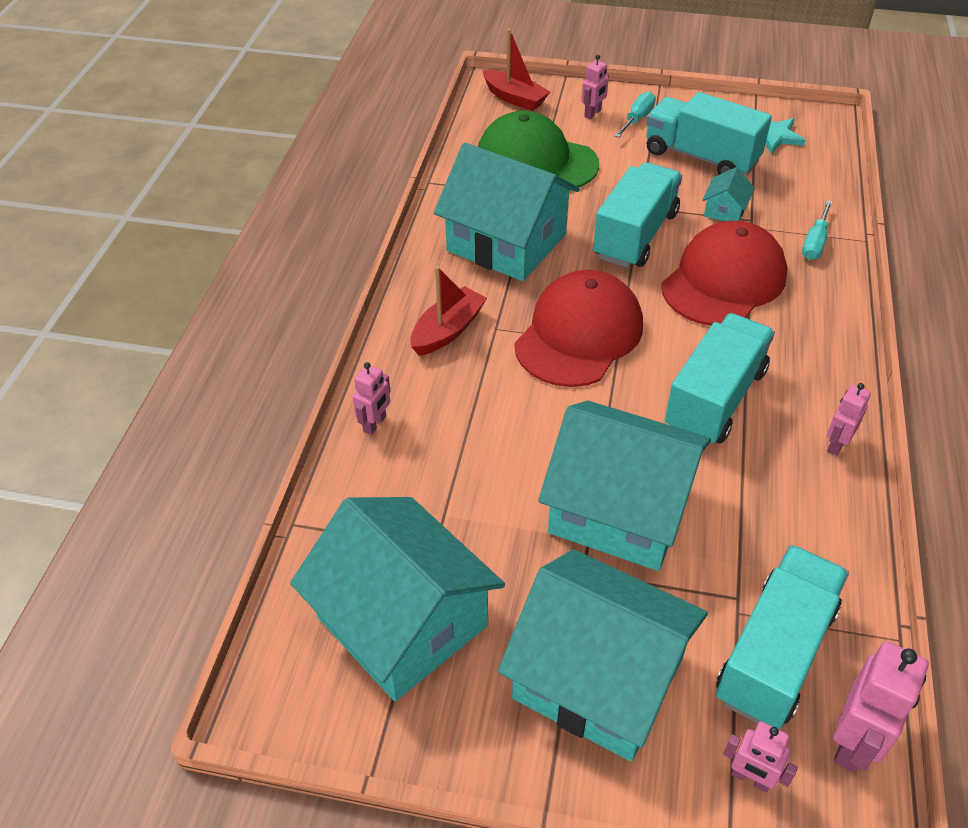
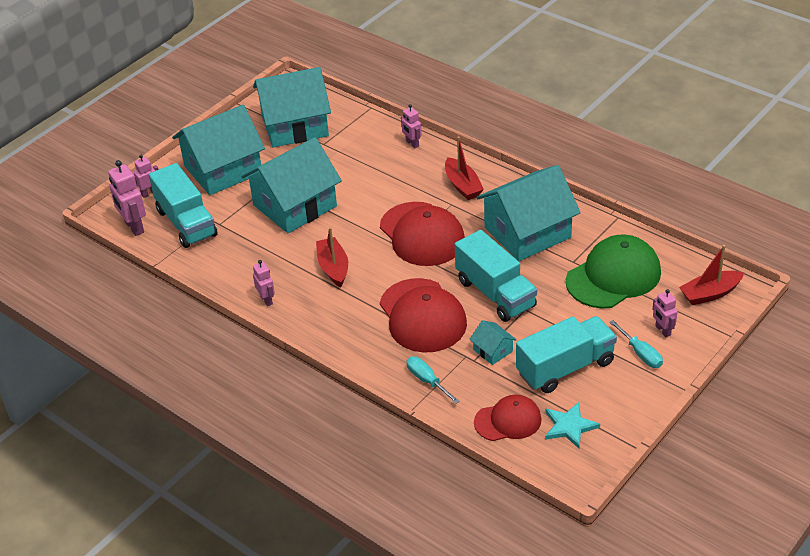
camera: 120 degrees right, 5 degrees down
(714, 399) = (333, 268): turquoise truck -> red boat
(806, 172) = (508, 421): none -> red cap

